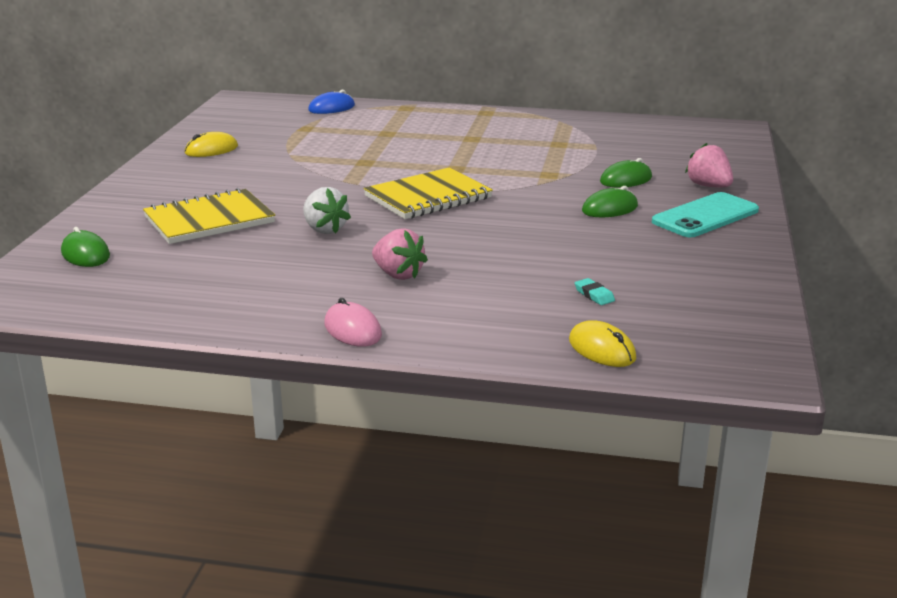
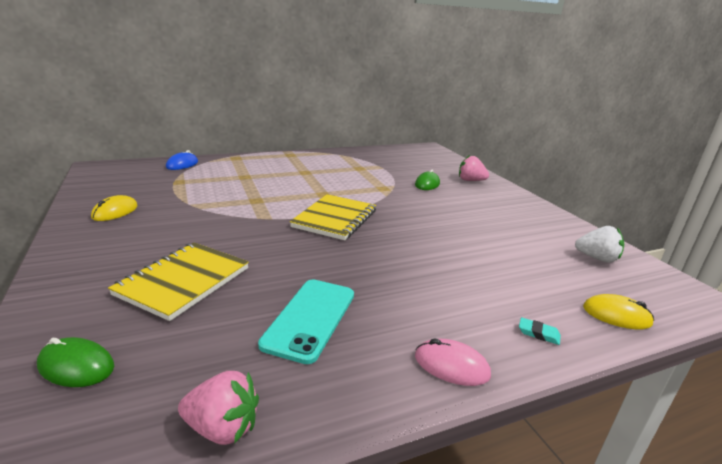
camera: 35 degrees left, 0 degrees up
(324, 229) = (296, 264): white strawberry -> white strawberry (597, 258)
(398, 274) = (405, 292): pink strawberry -> pink strawberry (222, 428)
(594, 295) = (540, 270): turquoise eraser -> turquoise eraser (538, 333)
(610, 209) = (448, 204): green mouse -> none
(705, 216) = (499, 199): turquoise phone -> turquoise phone (310, 318)

